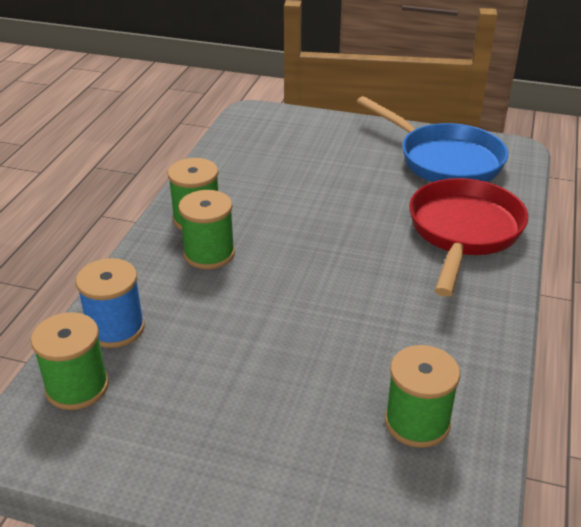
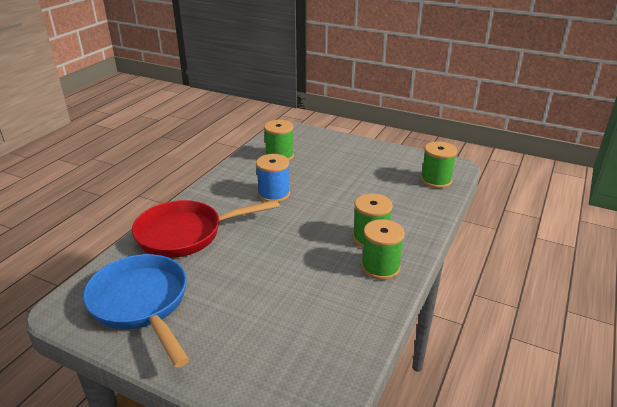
camera: 170 degrees left, 5 degrees down
(116, 328) = (424, 202): blue spool -> blue spool (273, 194)
(463, 232) = (186, 234): red pan -> red pan turned 45 degrees clockwise

